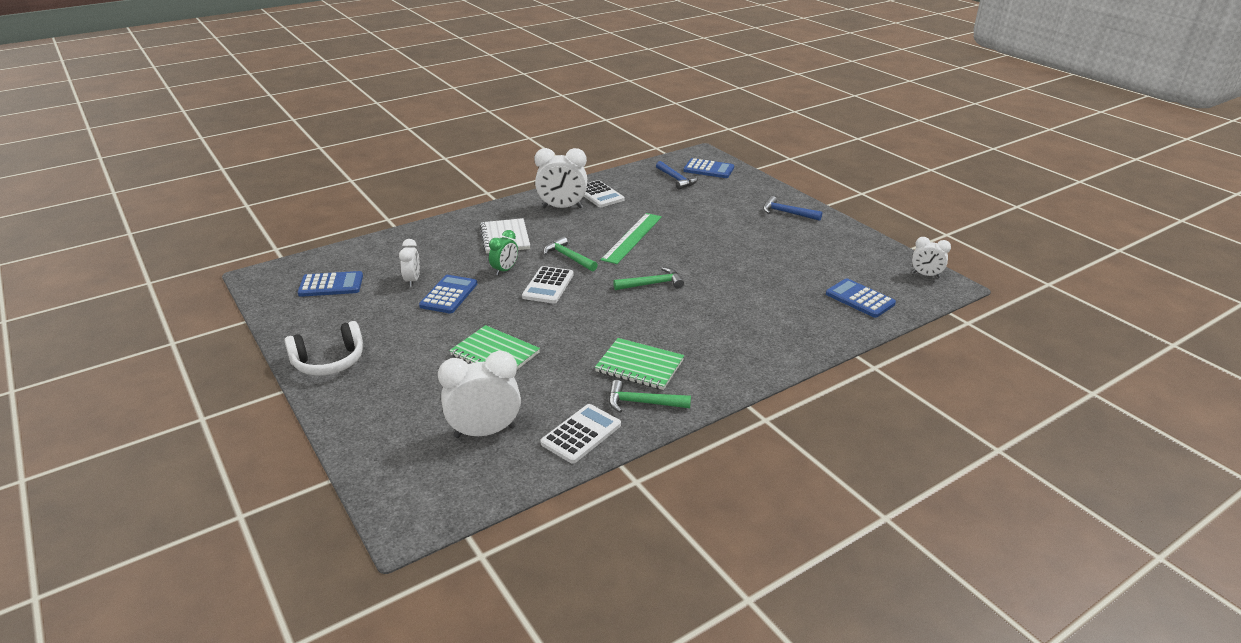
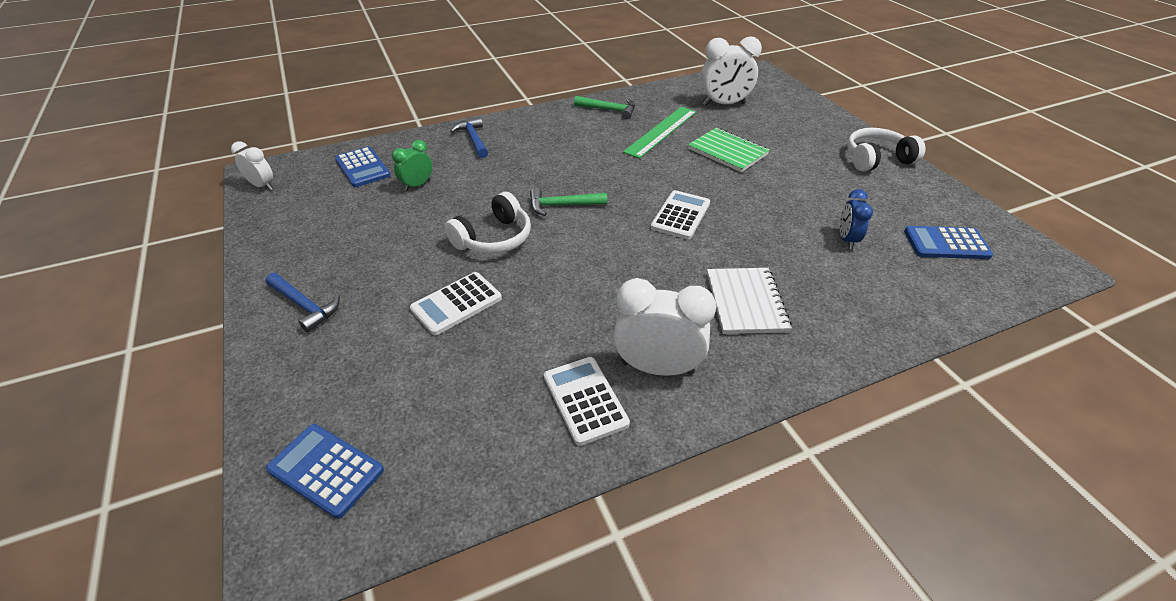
camera: 170 degrees left, 10 degrees up
(412, 280) = (846, 240): white clock -> blue clock
(449, 295) = (793, 215): blue calculator -> none
(505, 270) = (735, 243): green clock -> green clock (417, 185)
(568, 257) = (654, 255): green hammer -> none
(581, 434) = (656, 98): white calculator -> white calculator (456, 304)
(632, 238) = (561, 280): green ruler -> green ruler (661, 131)
(639, 366) = (603, 132): green notebook -> none
(677, 179) = (416, 435): blue hammer -> blue hammer (473, 139)
(694, 256) = (494, 238): none -> white headphones

